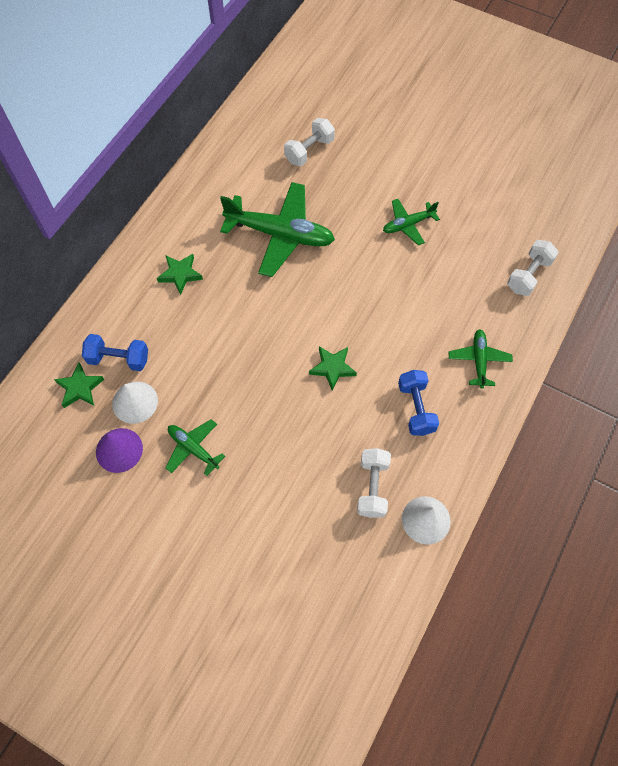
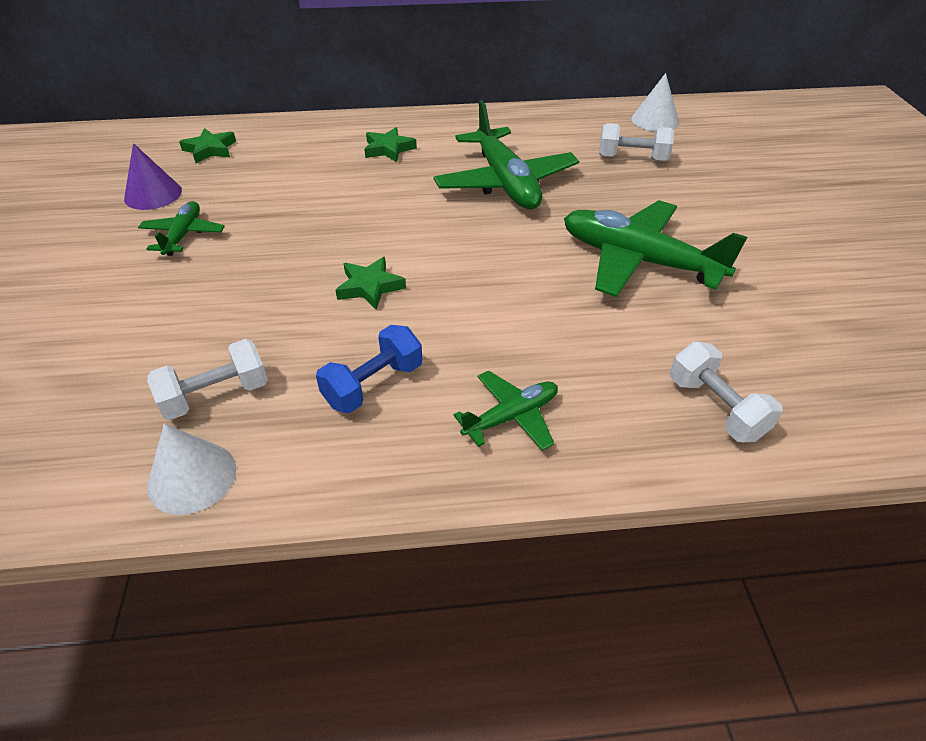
camera: 55 degrees right, 20 degrees down
(118, 359) = (259, 155): blue dumbbell -> none
(135, 402) = (216, 181): white cone -> white cone (655, 120)
(408, 225) = (638, 261): green plane -> green plane, size x1.92
(528, 275) = (715, 408): white dumbbell -> white dumbbell turned 60 degrees clockwise

